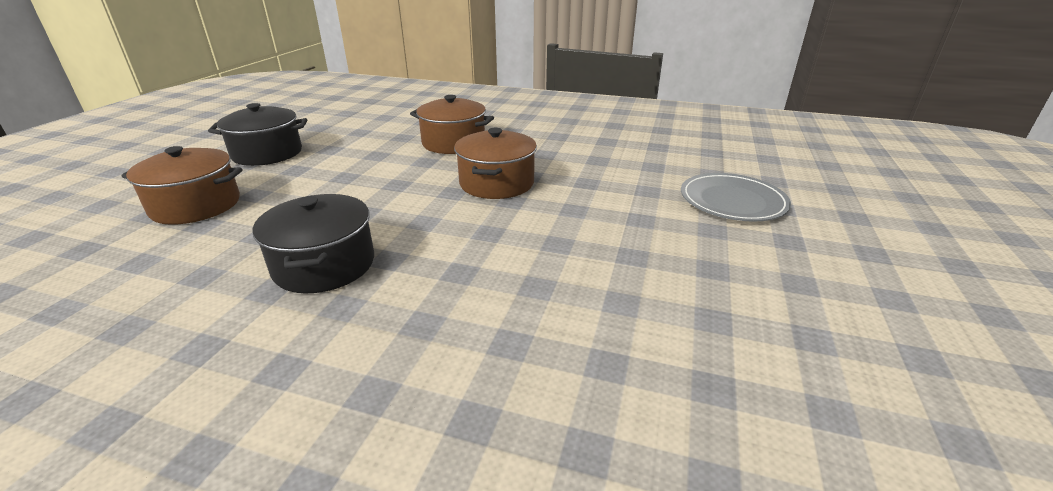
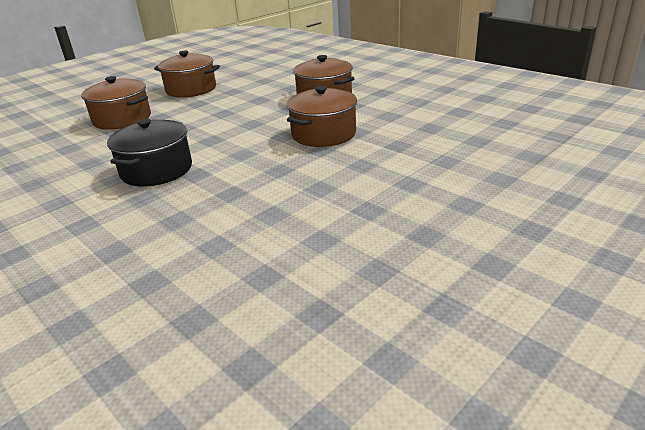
camera: 30 degrees right, 0 degrees up
(267, 153) = (191, 89): black pot -> brown pot
(732, 201) = (519, 184): grey plate -> none

